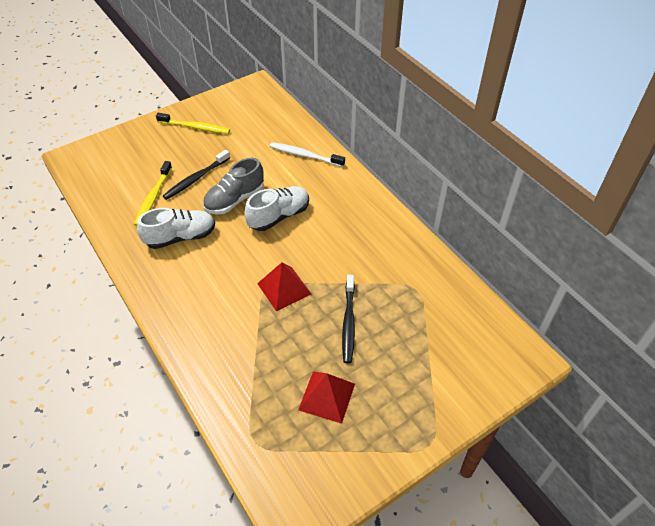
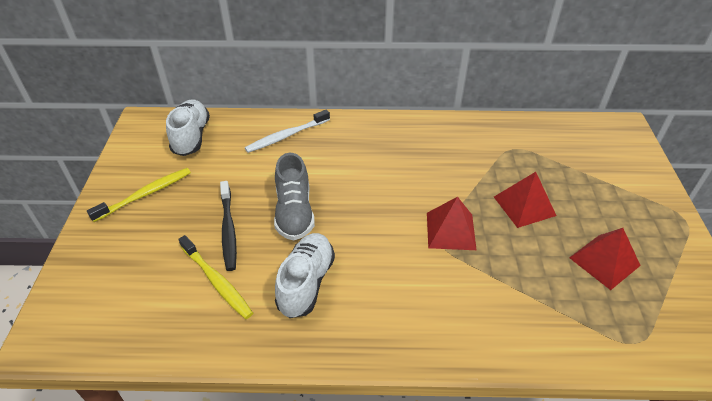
camera: 55 degrees left, 5 degrees down
(279, 216) = (350, 190): white shoe -> white shoe (191, 137)
(348, 322) = (524, 206): black toothbrush -> red pyramid

